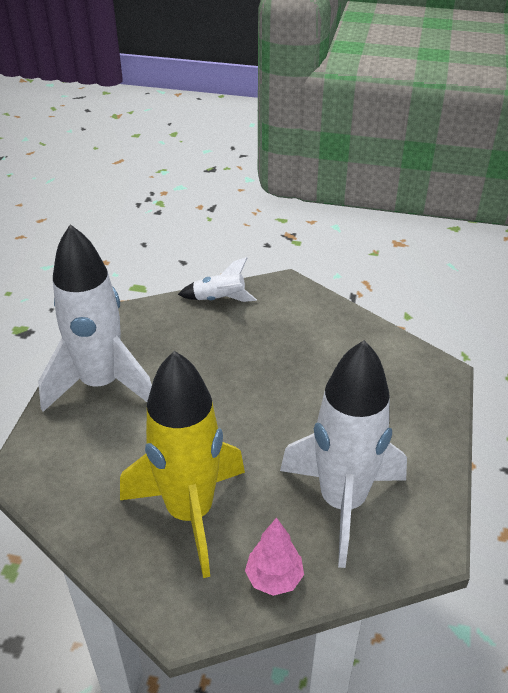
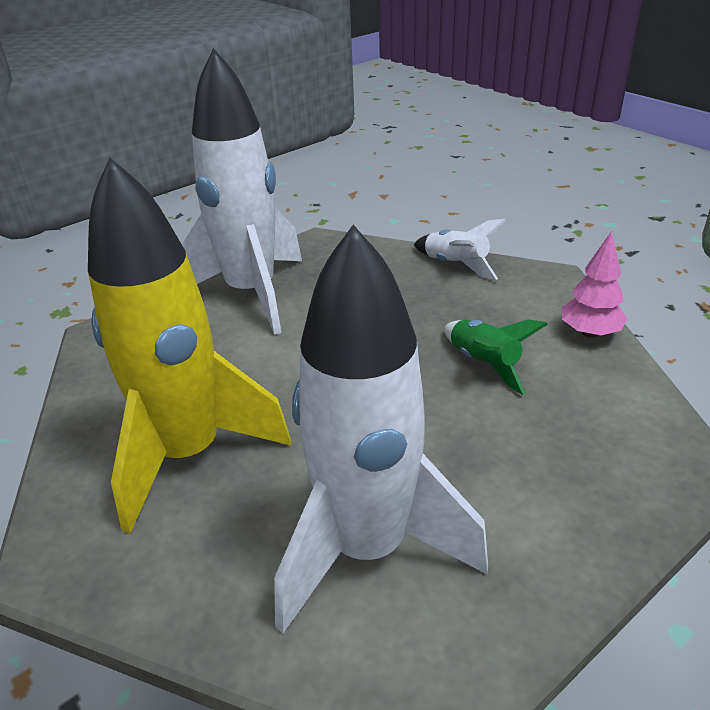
camera: 40 degrees right, 5 degrees down
(274, 578) = (189, 584): pink tree -> pink tree (589, 333)
(300, 363) = (484, 364): none -> green rocket

